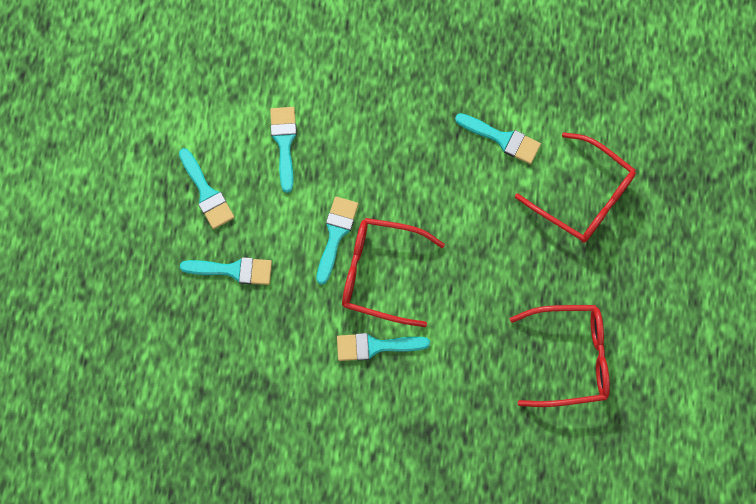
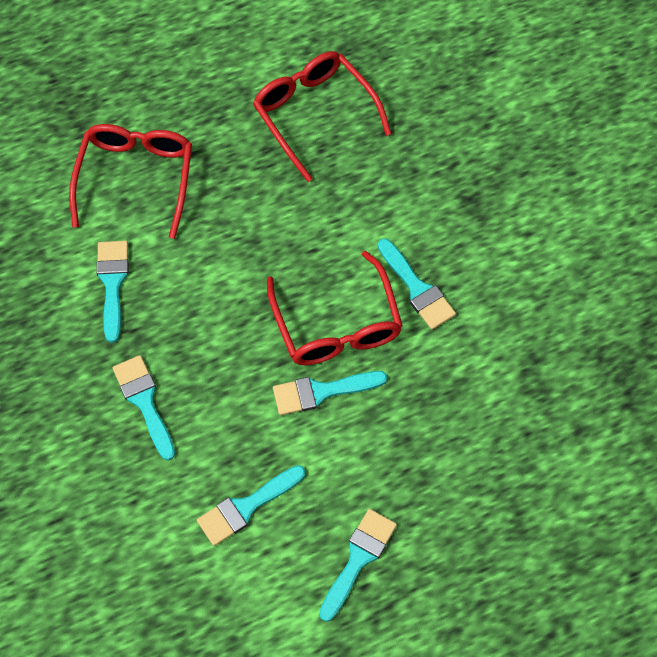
camera: 120 degrees left, 10 degrees down
(233, 270) = (428, 475): turquoise brush -> turquoise brush (144, 402)

